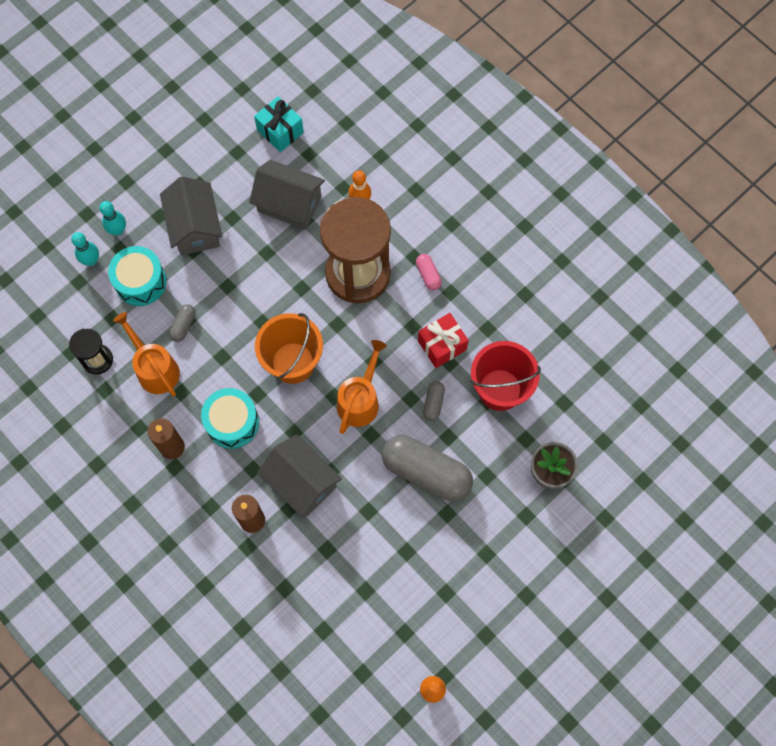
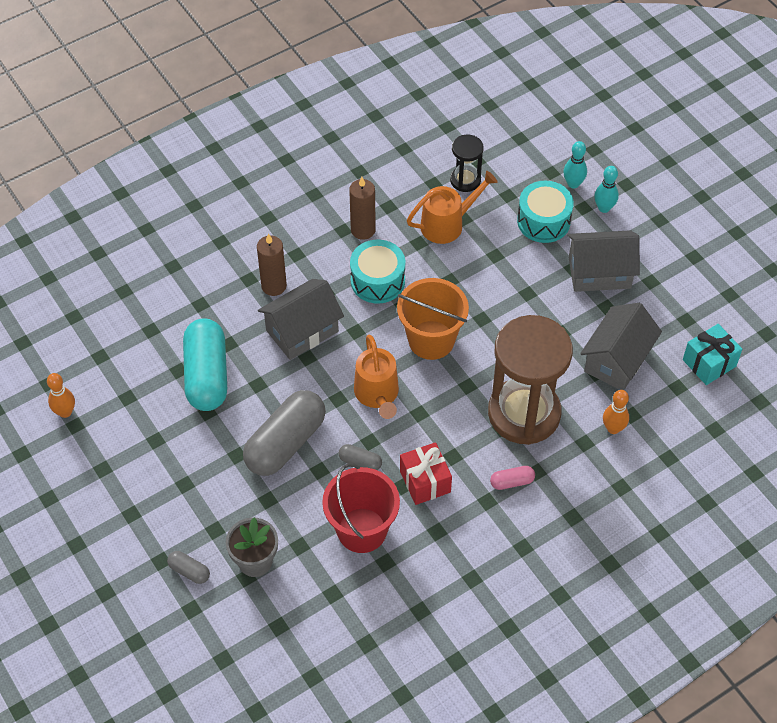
camera: 100 degrees right, 15 degrees down
(183, 325) = (489, 251): grey capsule -> grey capsule (189, 571)
(360, 400) = (377, 394): orange watering can -> orange watering can turned 45 degrees clockwise
(366, 562) = (207, 375): none -> turquoise capsule

